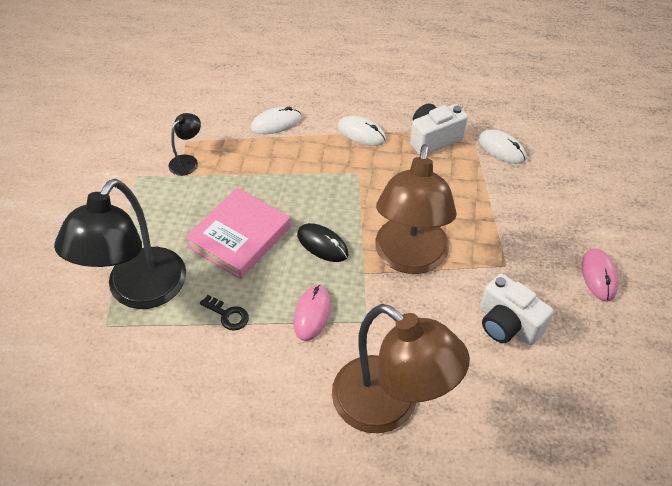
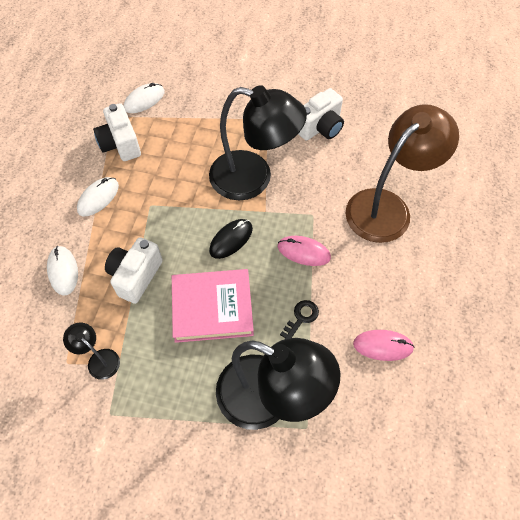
camera: 85 degrees left, 10 degrees up
(239, 236) = (212, 307): pink book -> pink book turned 45 degrees counterclockwise
(273, 173) = (135, 276): none -> white camera
(409, 258) = (253, 178): brown lamp -> black lamp
(598, 276) = (282, 70): pink mouse -> pink mouse (383, 346)

